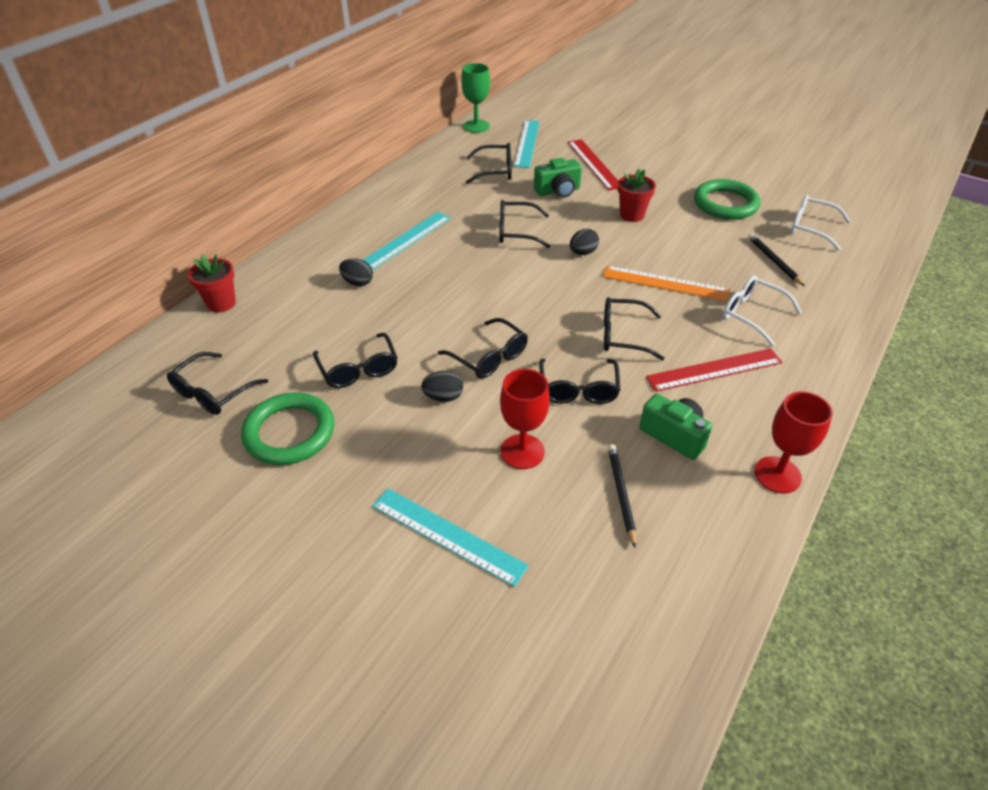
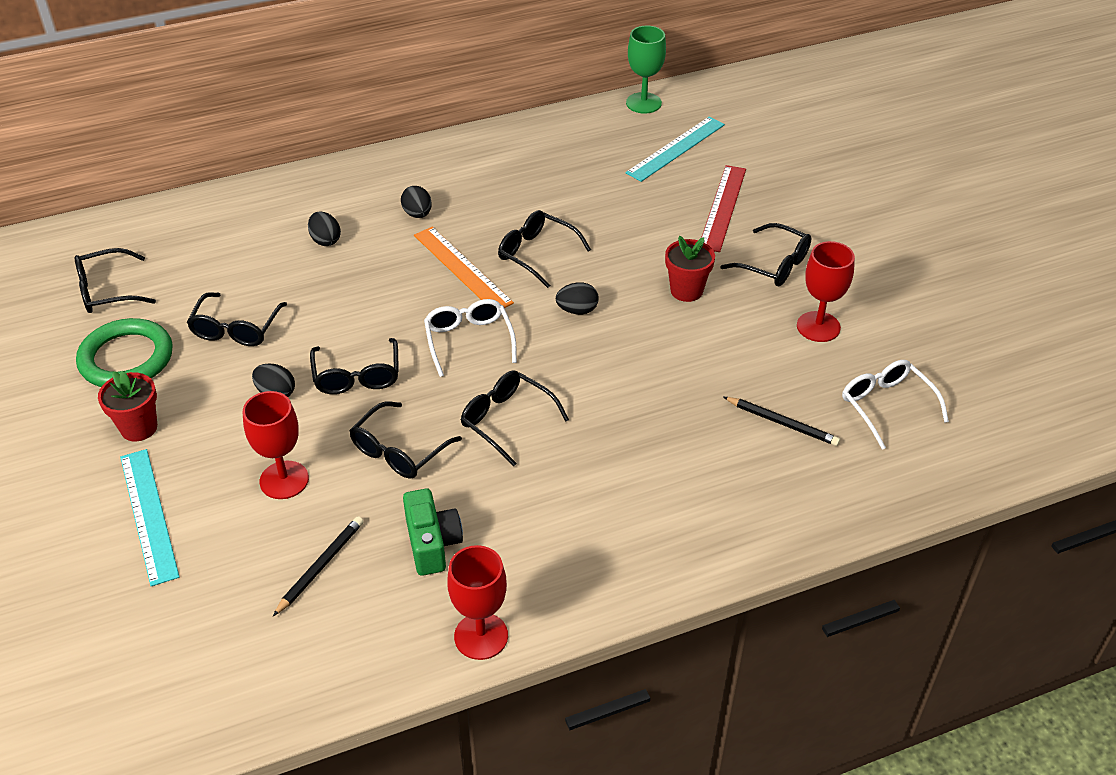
camera: 35 degrees right, 0 degrees up
(221, 303) = (193, 207): red flower pot -> red flower pot (139, 428)
(406, 240) = (417, 214): turquoise ruler -> black egg
(495, 171) = (598, 170): black glasses -> black glasses (773, 264)
(558, 191) = (638, 224): green camera -> none
(665, 283) = (622, 387): orange ruler -> orange ruler (462, 268)
(714, 370) = (553, 504): red ruler -> none
(725, 204) = (818, 327): green ring -> red goblet
(752, 315) = (672, 470): white glasses -> white glasses (469, 341)
(774, 261) = (782, 423): black pencil -> black pencil turned 105 degrees clockwise

